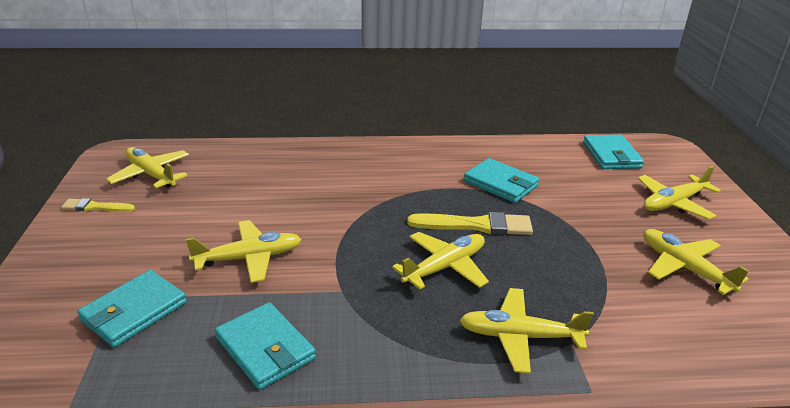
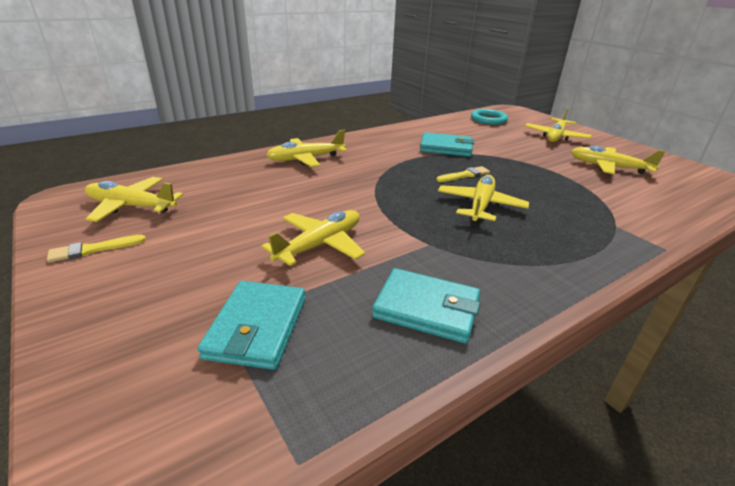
camera: 30 degrees left, 0 degrees up
(476, 225) = (465, 175): yellow brush -> yellow brush, size x0.58
(519, 336) = (584, 232): yellow plane -> yellow plane (306, 159)
(611, 155) = (488, 120): turquoise wallet -> turquoise ring

